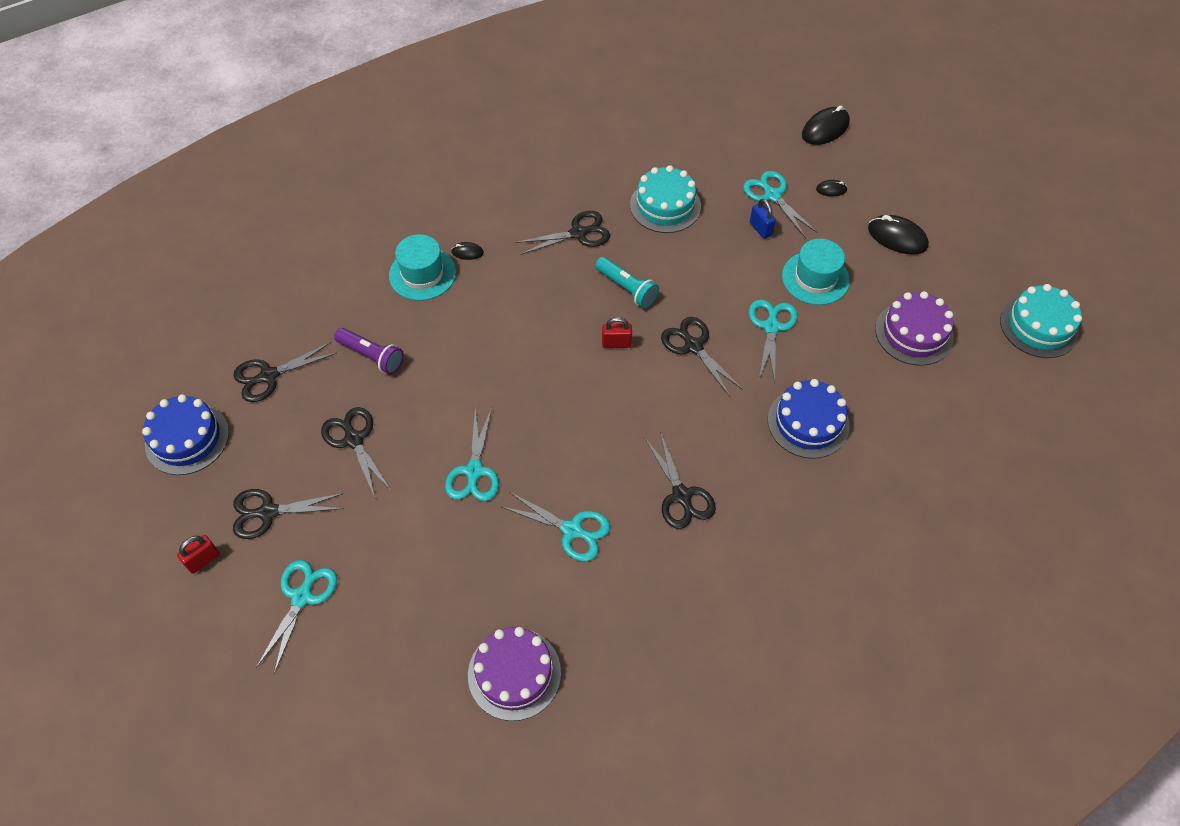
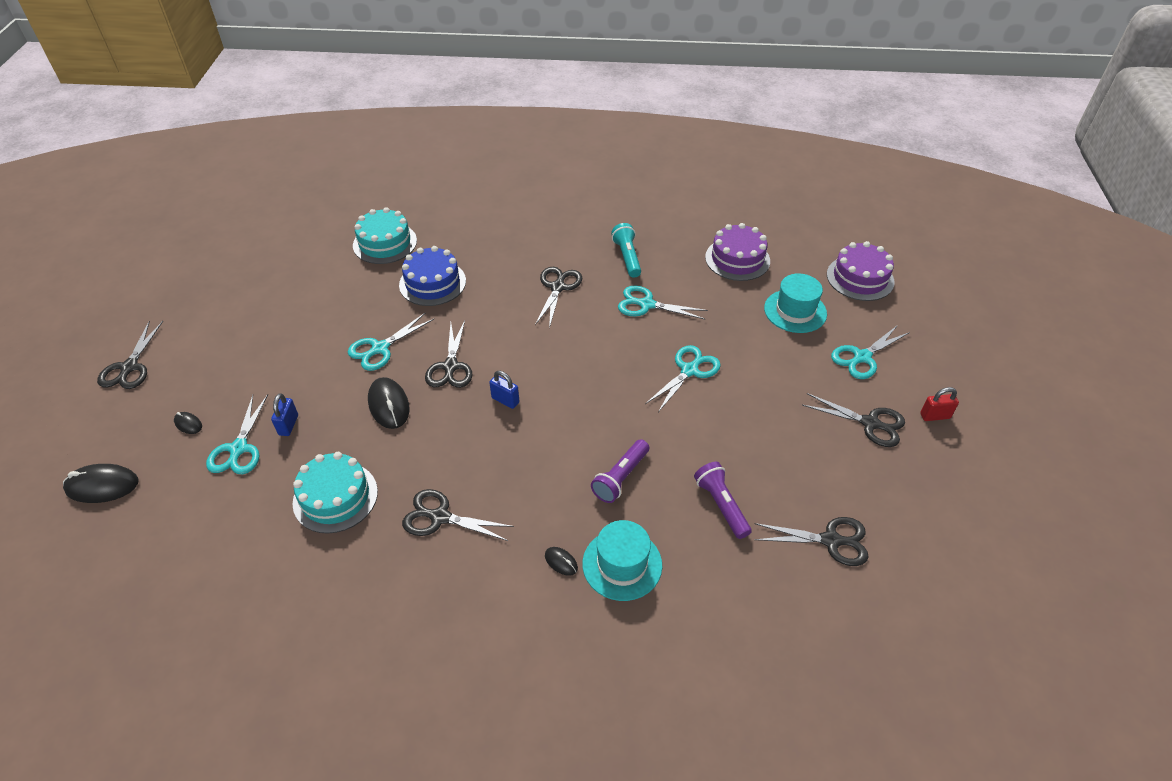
camera: 145 degrees left, 10 degrees down
(187, 438) = (930, 521): blue cake -> none
(354, 439) = (774, 442): black scissors -> black scissors (129, 368)
(467, 333) = (621, 478): none -> purple flashlight
(572, 530) = (646, 304): turquoise scissors -> turquoise scissors turned 45 degrees counterclockwise
(616, 343) = (505, 400): red padlock -> blue padlock
(627, 288) = (452, 439): turquoise flashlight -> turquoise flashlight (627, 257)
(815, 278) = (303, 363): turquoise hat -> turquoise hat (795, 311)
(897, 237) = (204, 357): black mouse -> black mouse (389, 405)
(914, 333) = (295, 293): purple cake -> purple cake (860, 278)
(1039, 326) = (216, 256): turquoise cake -> turquoise cake (385, 243)

